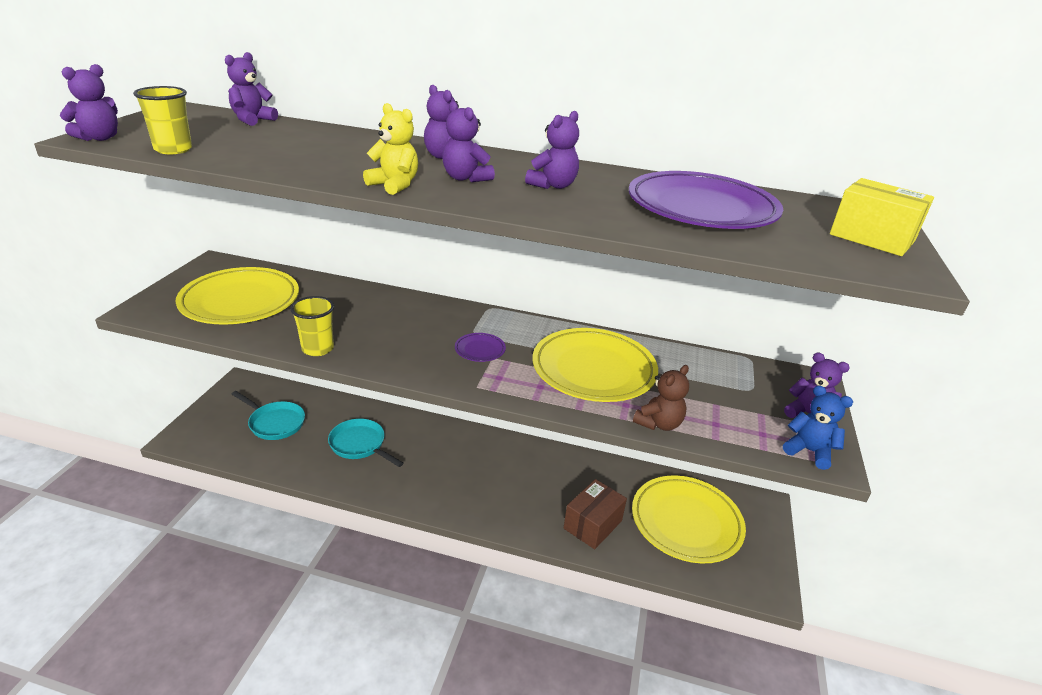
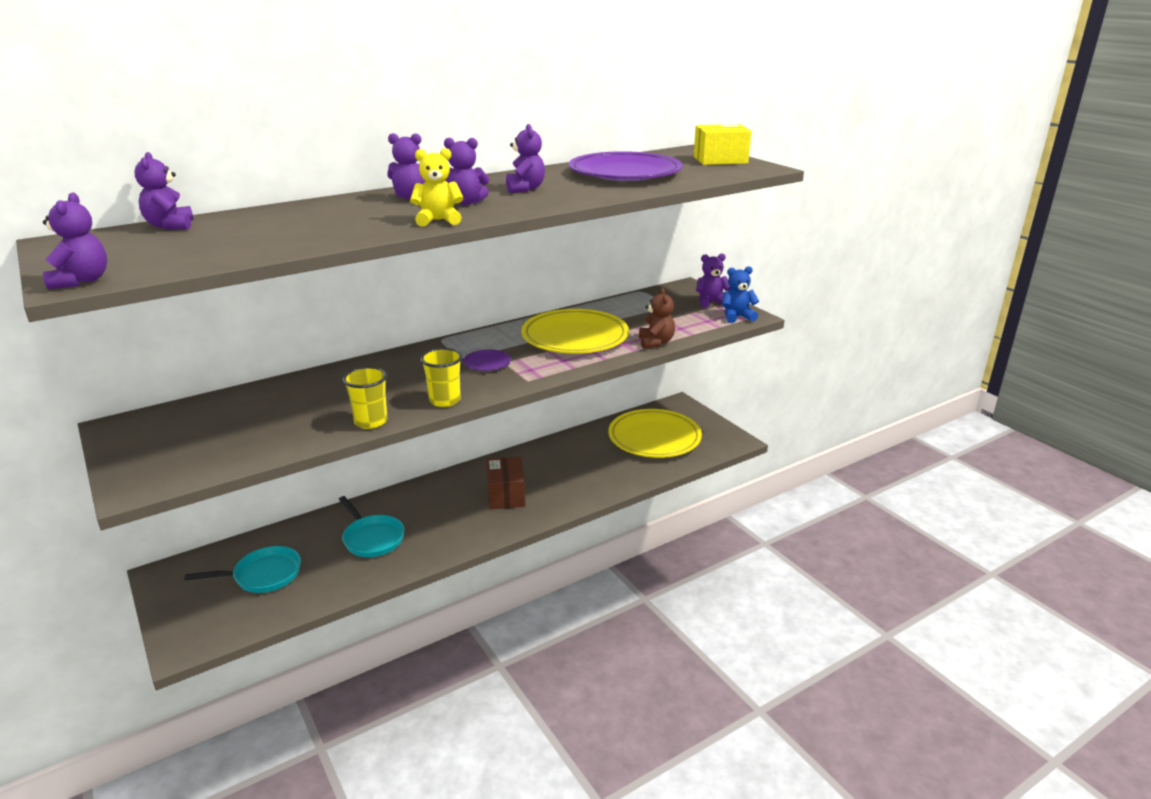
camera: 45 degrees left, 5 degrees down
(173, 149) = (190, 262): yellow cup -> yellow cup (445, 401)
(240, 301) = (223, 433): yellow plate -> none
(360, 445) = (372, 538): turquoise pan -> turquoise pan turned 120 degrees counterclockwise
(592, 524) = (608, 473): brown box -> brown box (506, 495)

